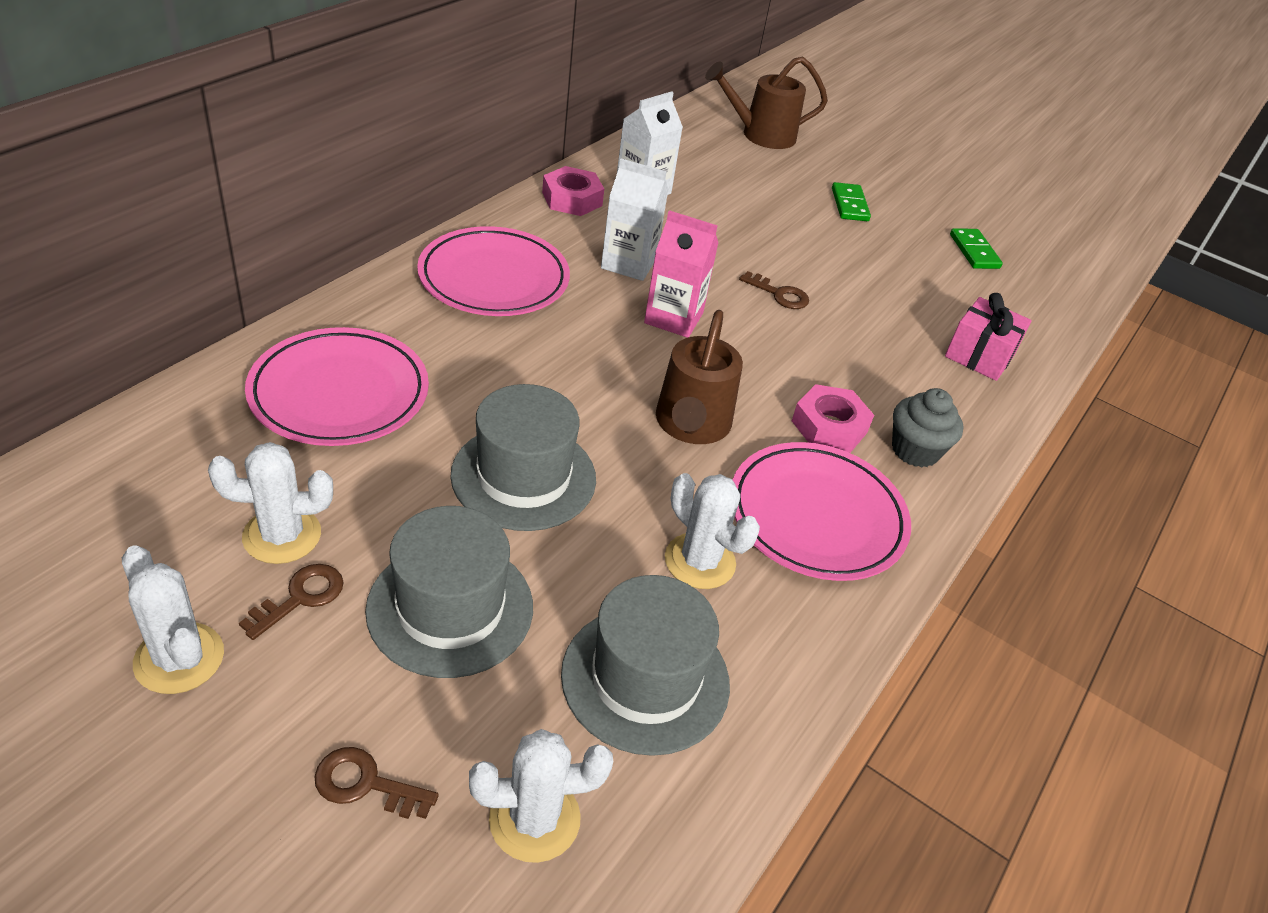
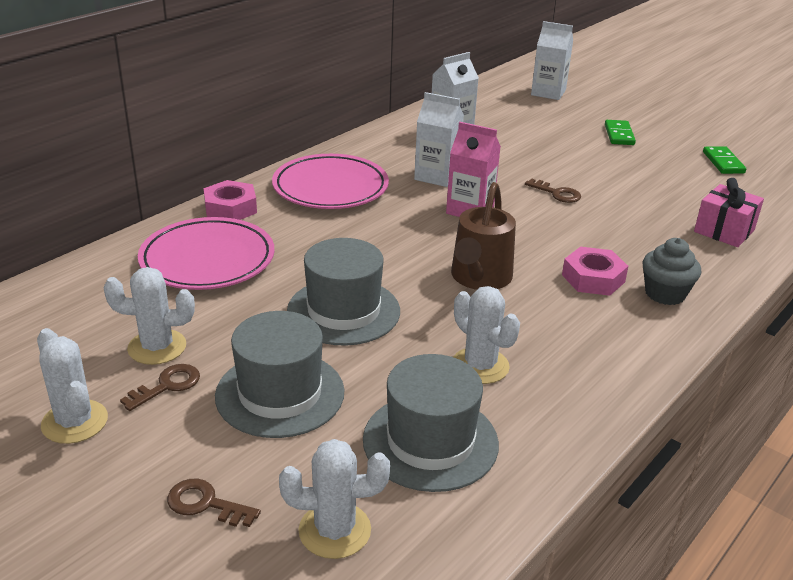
camera: 10 degrees right, 10 degrees down
(572, 199) = (395, 137): pink nut -> pink nut (230, 208)
(760, 135) = (548, 93): brown watering can -> white carton
(816, 516) = (578, 337): pink plate -> none

